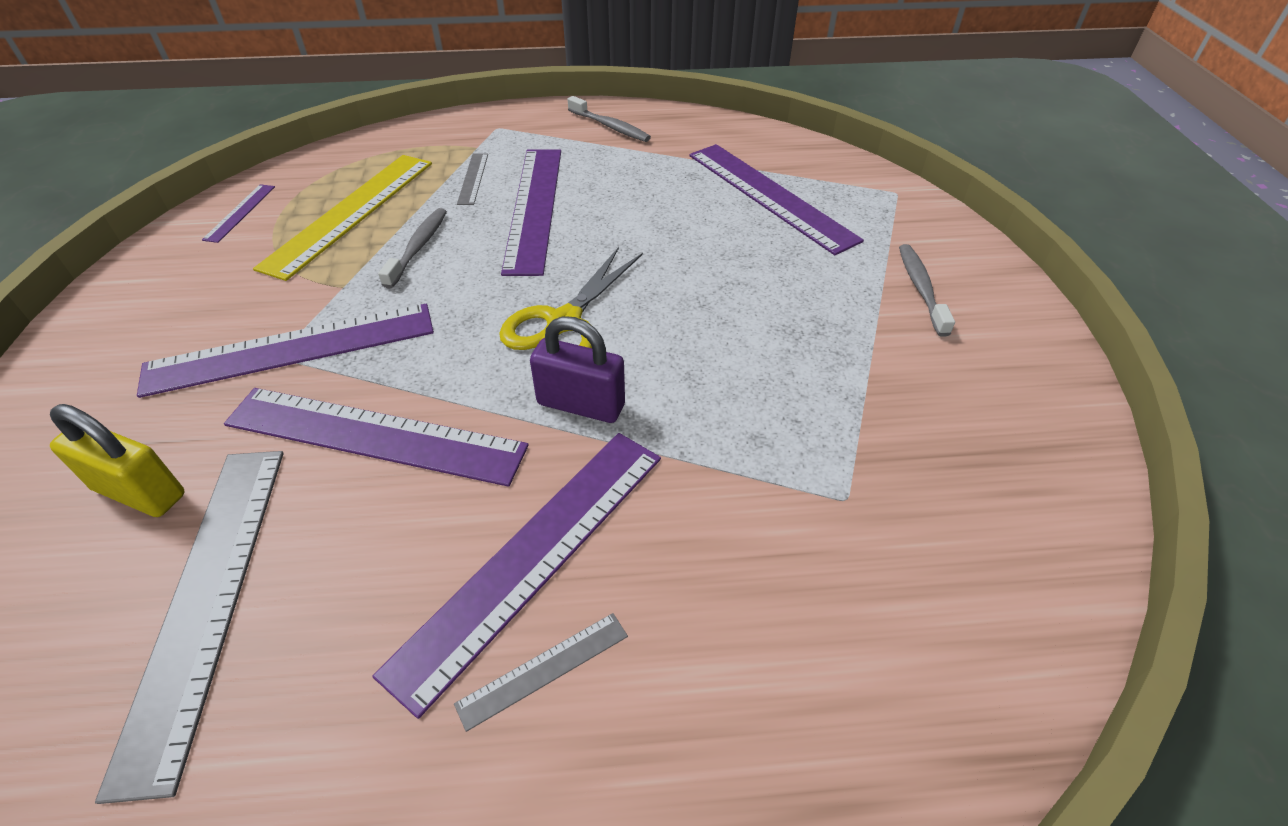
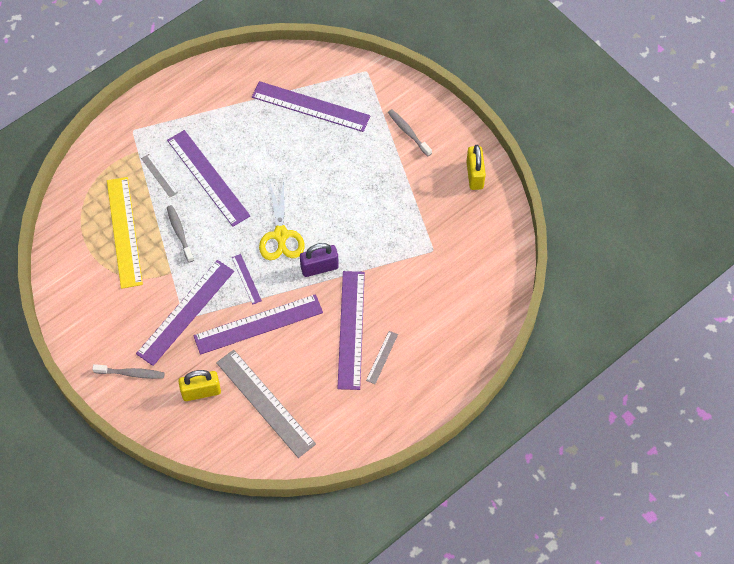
camera: 35 degrees left, 15 degrees up
(240, 212) = (70, 263): purple ruler -> purple ruler (246, 279)
(610, 127) = (192, 95): grey toothbrush -> grey toothbrush (131, 373)
(1030, 409) = (475, 175): none -> yellow padlock

